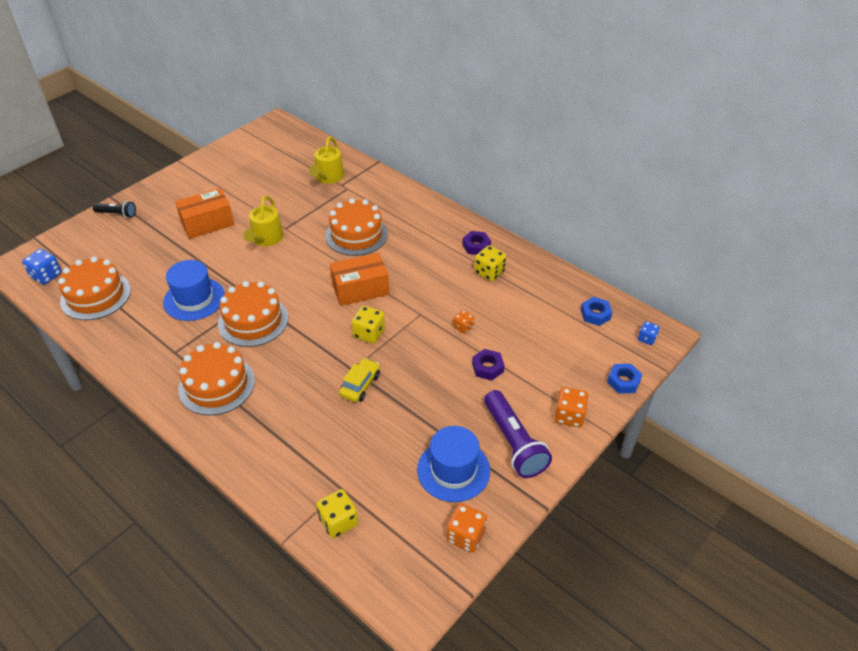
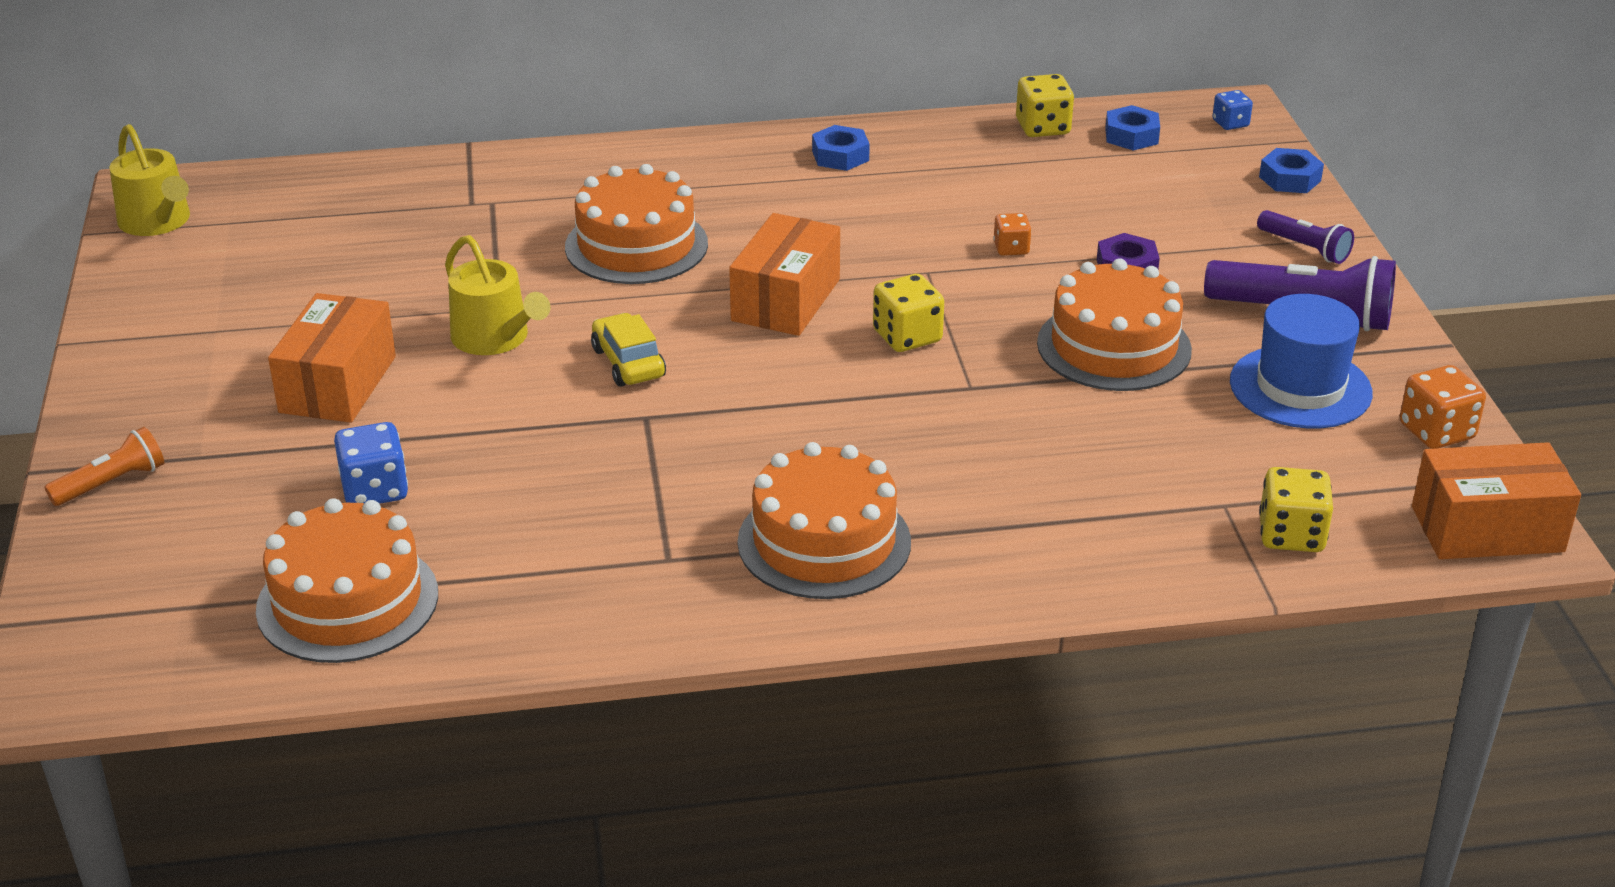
camera: 50 degrees left, 10 degrees down
(46, 275) = (170, 649): blue dice -> blue dice (375, 490)
(117, 214) = (112, 483): black flashlight -> orange flashlight
(194, 299) = (547, 482): blue hat -> none
(253, 320) = (707, 439): orange cake -> orange cake (1114, 346)
(328, 177) = (425, 206): yellow watering can -> yellow watering can (158, 222)
(360, 385) = (1018, 394): yellow car -> yellow car (628, 363)
(404, 591) = (1487, 529): none -> orange box
(476, 246) = (840, 156): purple nut -> blue nut
(489, 272) = (918, 173): yellow dice -> yellow dice (1043, 127)
(569, 416) = (1305, 248): orange dice -> purple flashlight

